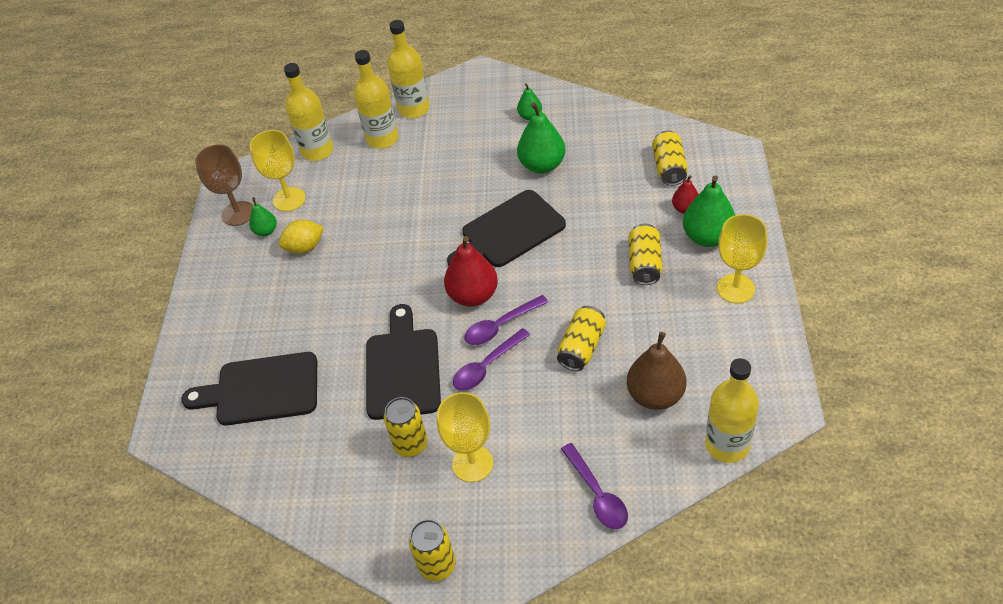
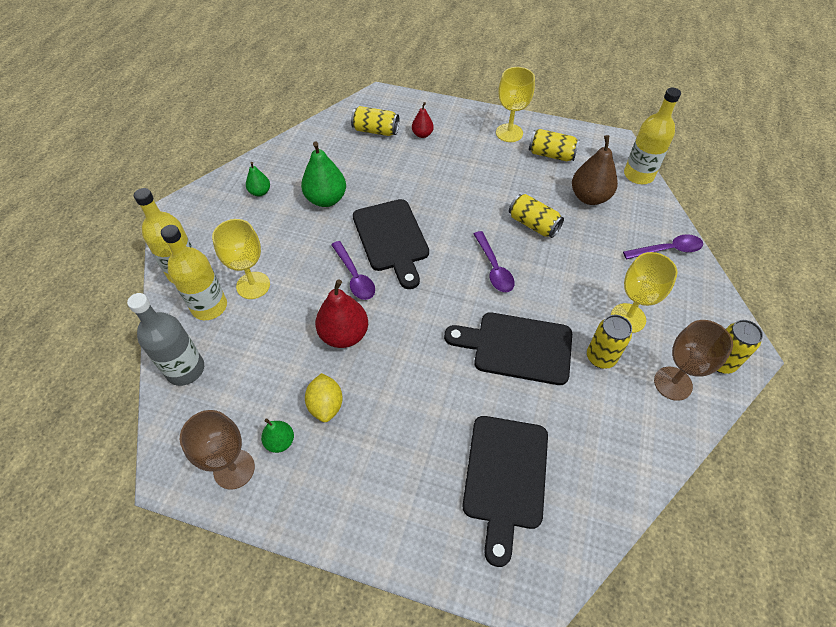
camera: 80 degrees left, 5 degrees up
(289, 199) = (244, 410): yellow goblet -> yellow goblet (253, 285)
(317, 151) = (185, 369): yellow bottle -> grey bottle
(395, 518) = (673, 383): none -> brown goblet
(473, 295) = (453, 279): red pear -> red pear (344, 335)
(487, 366) = (533, 287): purple spoon -> purple spoon (354, 276)
(644, 264) = (466, 169): yellow can -> yellow can (551, 154)
(707, 237) = (456, 132): green pear -> none

